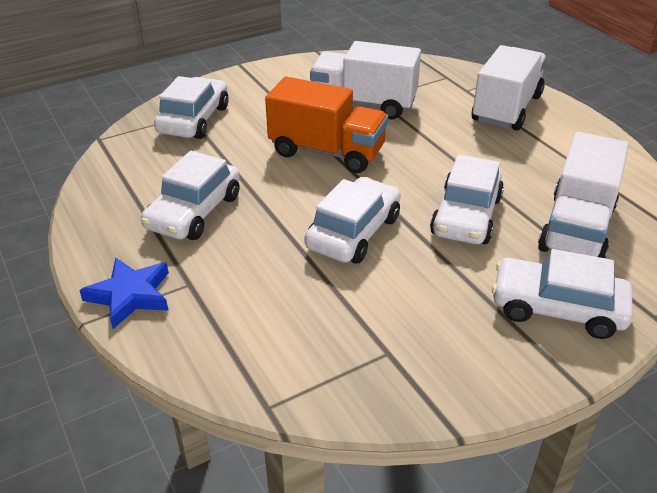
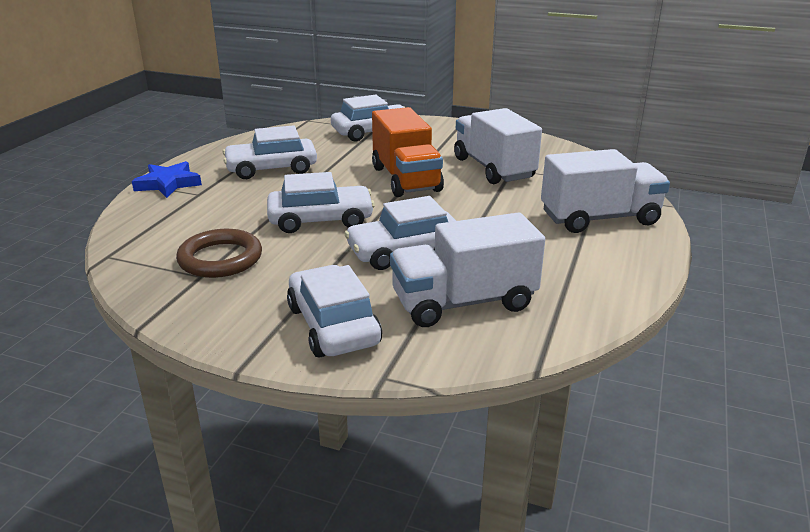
camera: 50 degrees right, 10 degrees down
(366, 326) = (220, 259): none -> brown ring

